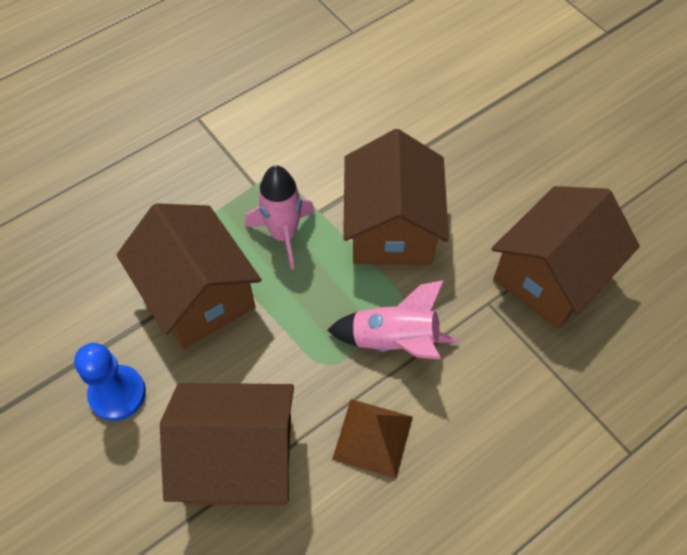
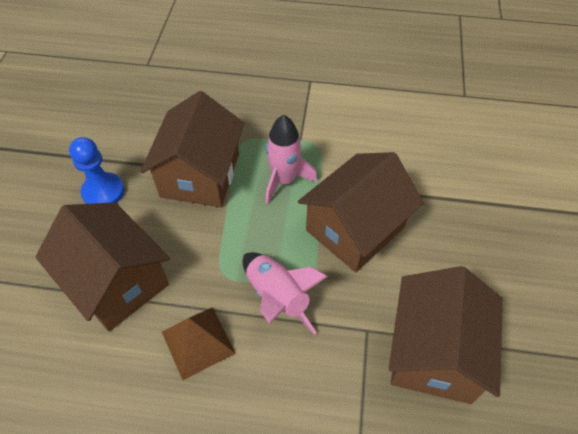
camera: 45 degrees right, 5 degrees down
(551, 275) = (434, 352): brown house -> brown house turned 75 degrees counterclockwise

